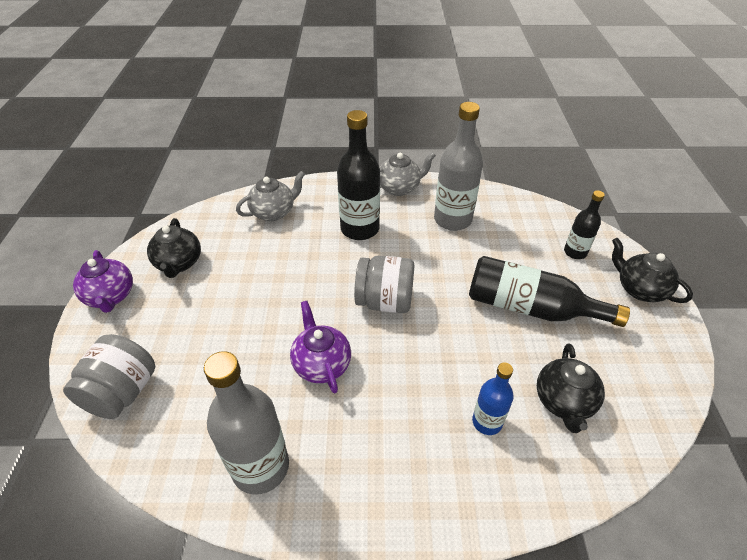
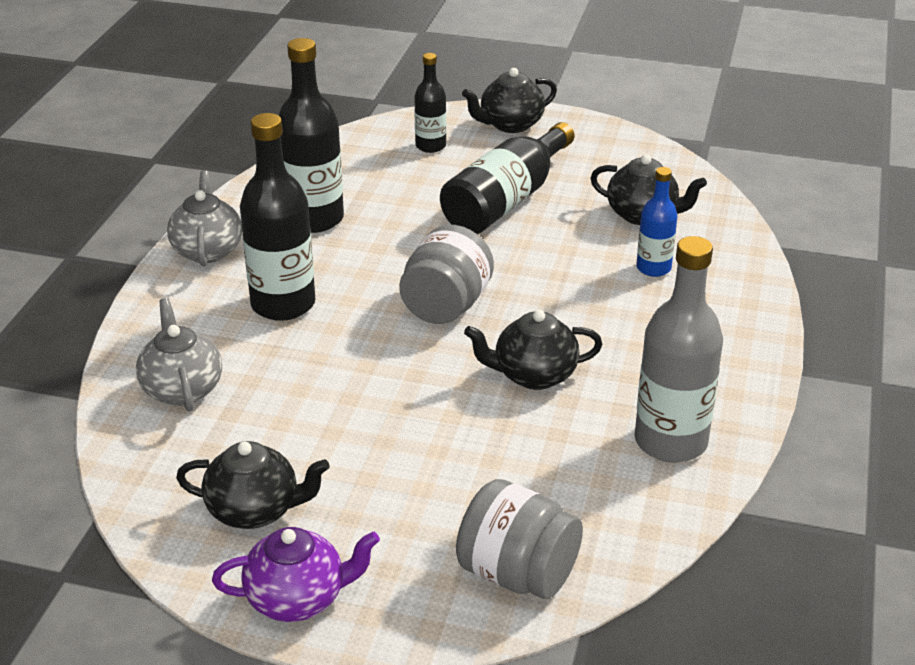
camera: 75 degrees left, 10 degrees down
(321, 364) = (533, 375): purple teapot -> black teapot
(452, 220) = (314, 219): grey bottle -> black bottle

